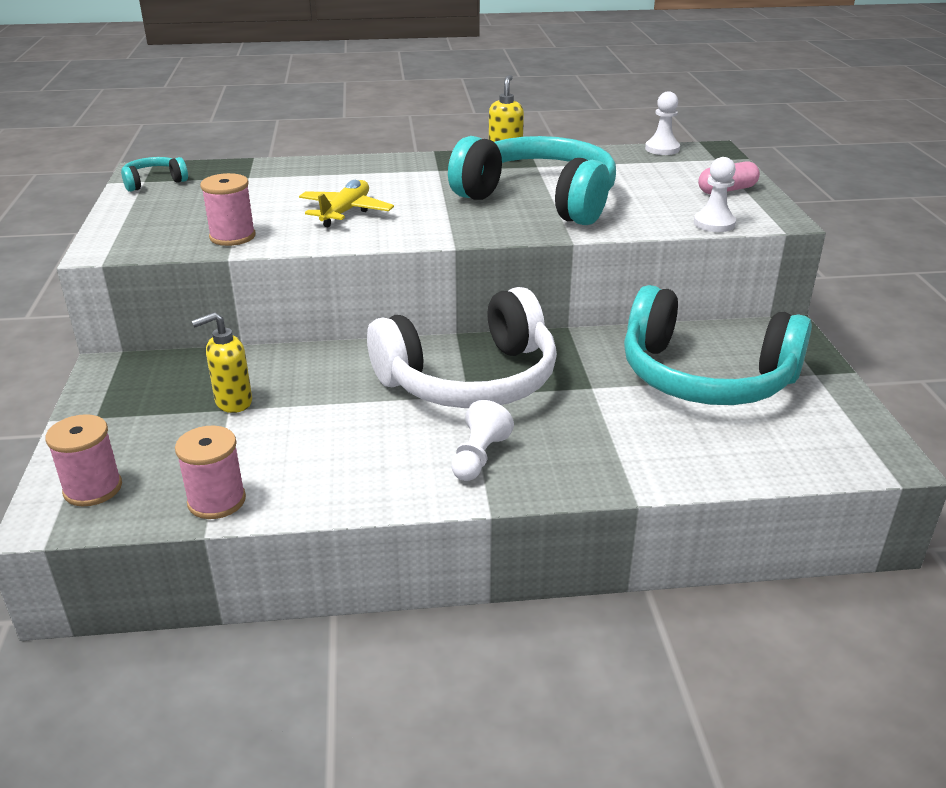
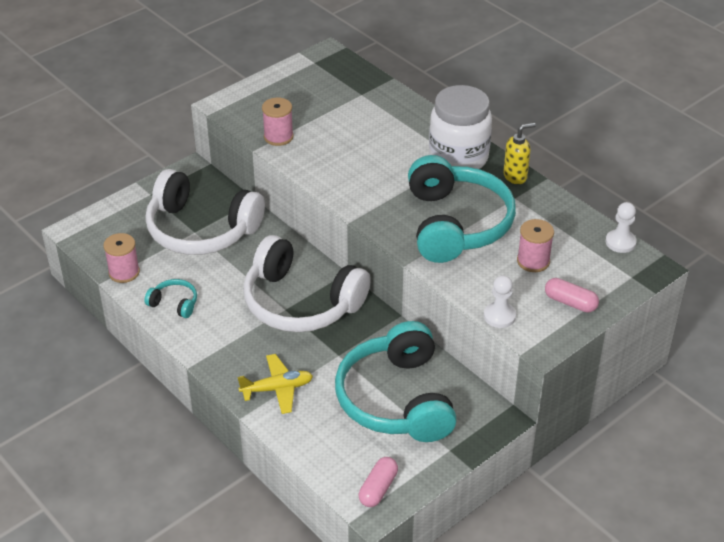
camera: 55 degrees right, 10 degrees up
(93, 488) = (101, 230): pink spool -> pink spool (533, 261)
(154, 182) = (316, 67): turquoise headphones -> turquoise headphones (174, 303)
(233, 402) = (201, 229): yellow soap dispenser -> white headphones
(345, 212) = (352, 158): yellow plane -> yellow plane (277, 389)
(436, 169) = (458, 158): none -> white jar
(479, 457) = (230, 341): white pawn -> none
(852, 442) = (378, 488): none -> pink capsule

